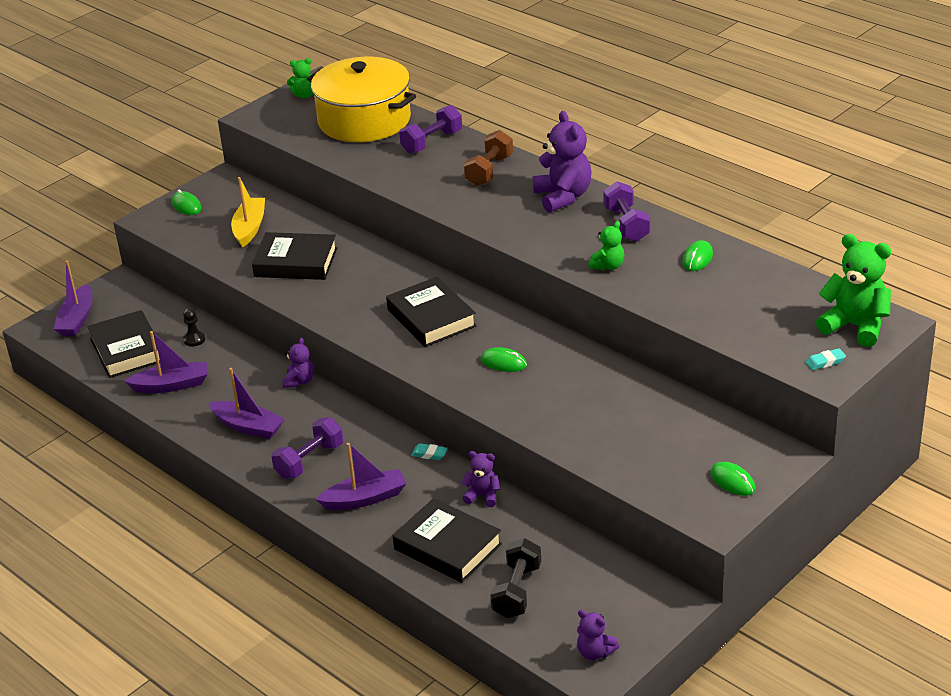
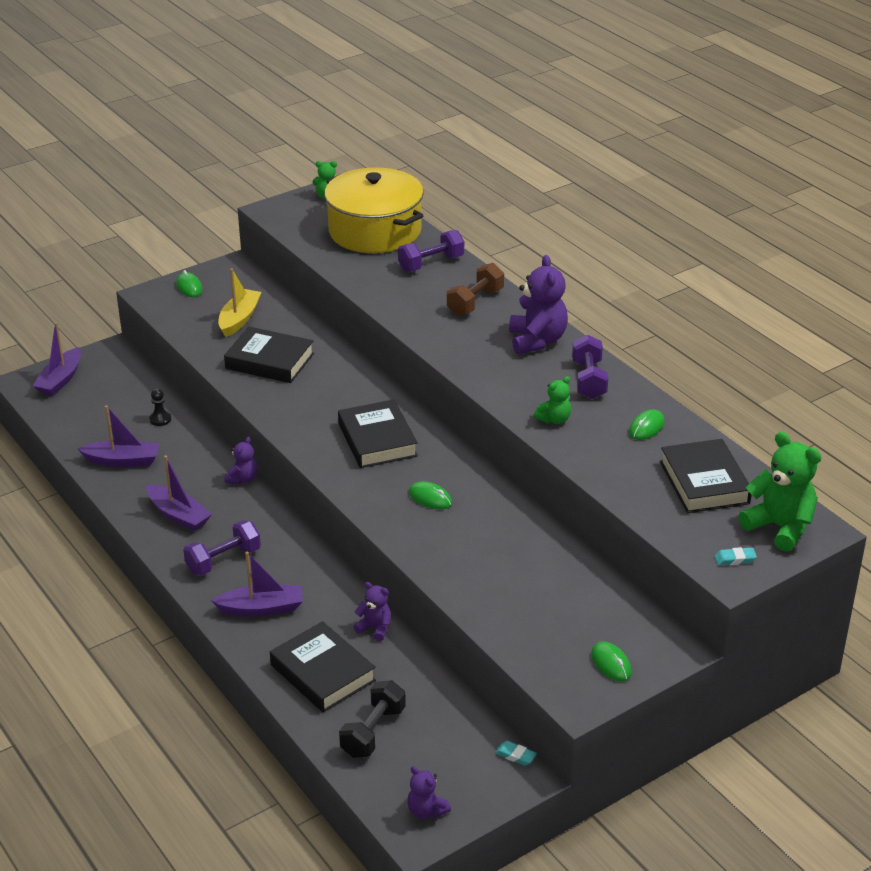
camera: 10 degrees right, 0 degrees up
(127, 350) = (95, 418): black book -> black book (704, 482)
(429, 454) = (339, 575): turquoise eraser -> turquoise eraser (515, 755)

